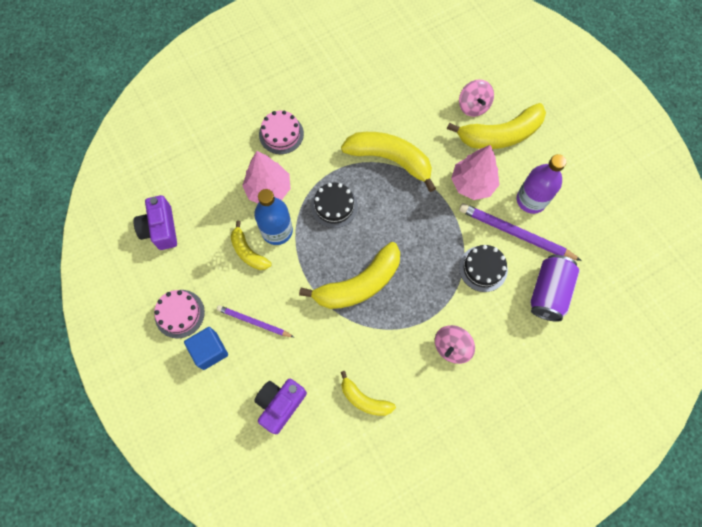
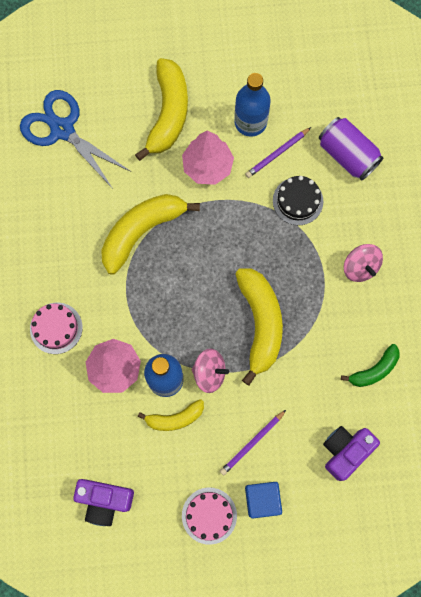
camera: 65 degrees left, 5 degrees up
(280, 404) = (345, 451): purple camera -> purple camera turned 75 degrees clockwise
(334, 206) = (166, 310): black cake -> none
(364, 399) = (374, 370): yellow banana -> green banana
(442, 67) = (62, 130): none -> blue scissors
(473, 106) = (123, 122): pink spinning top -> pink spinning top (209, 373)
(515, 233) = (277, 154): purple pencil -> purple pencil, size x0.62
(531, 200) = (250, 122): purple bottle -> blue bottle

